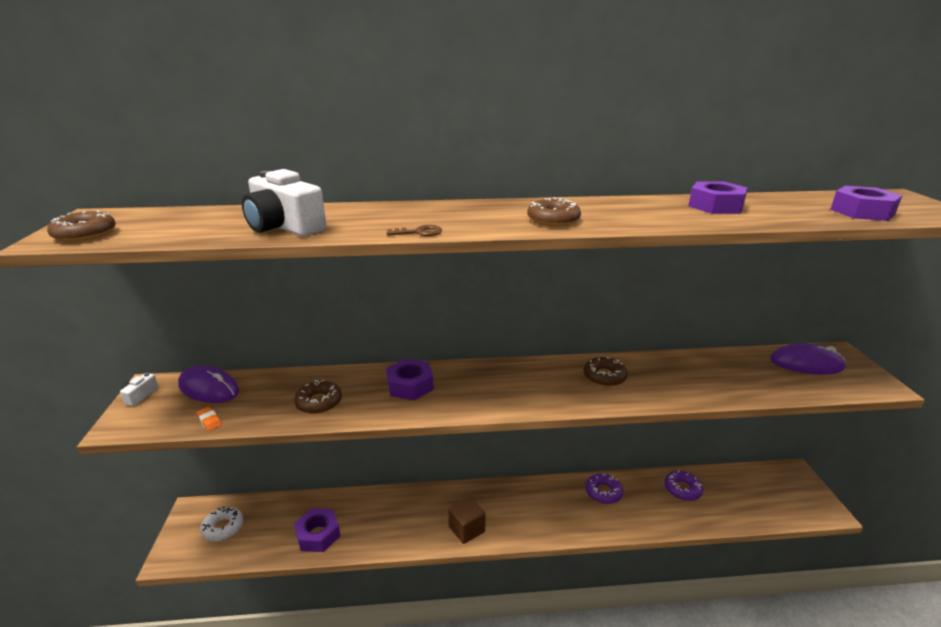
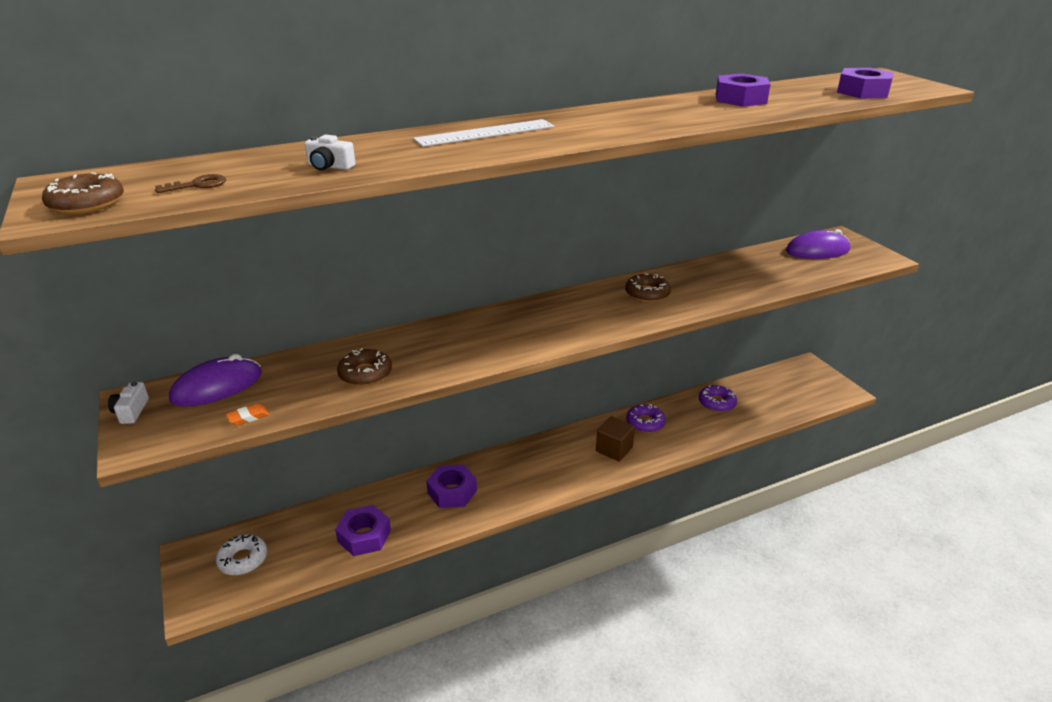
camera: 20 degrees left, 5 degrees up
(209, 388) = (217, 386): purple mouse -> purple mouse turned 45 degrees counterclockwise
(209, 421) = (248, 417): orange eraser -> orange eraser turned 60 degrees counterclockwise
(284, 227) = (329, 166): white camera -> white camera, size x0.47
(410, 385) = (455, 338): purple nut -> purple nut (452, 492)
(419, 232) = (487, 155): brown key -> brown key (198, 185)
(441, 212) = (485, 133): none -> white ruler
(466, 529) = (525, 489): brown cube -> brown cube (614, 449)
(553, 220) = (606, 128): brown donut -> none

